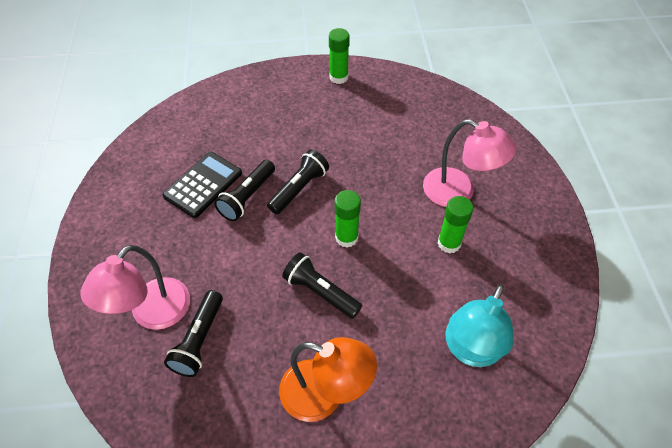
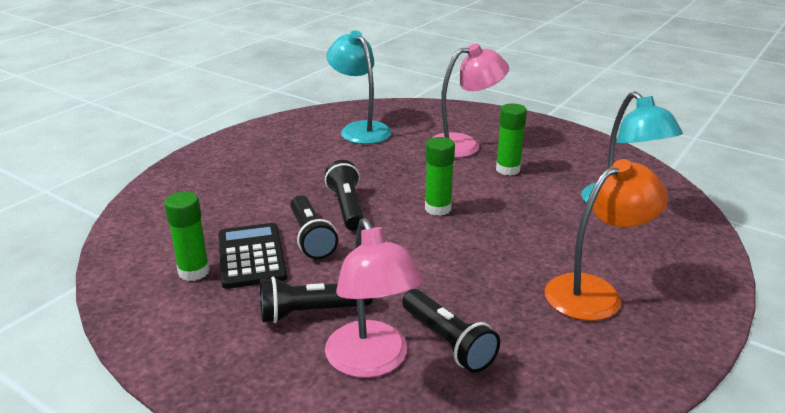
camera: 50 degrees left, 25 degrees down
(320, 292) = (480, 246): black flashlight -> black flashlight (311, 312)
(339, 77) = (255, 137): green glue stick -> green glue stick (194, 272)
(413, 119) = (360, 129): none -> turquoise lamp

